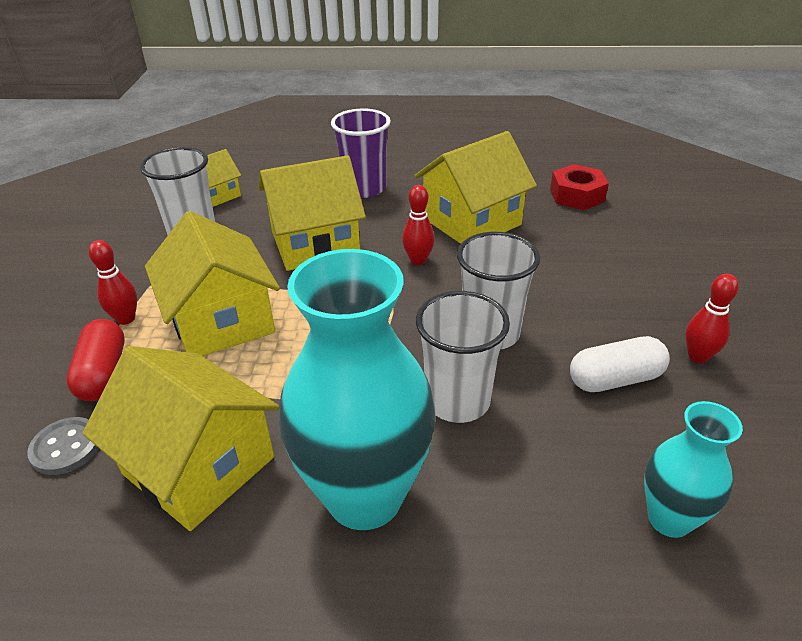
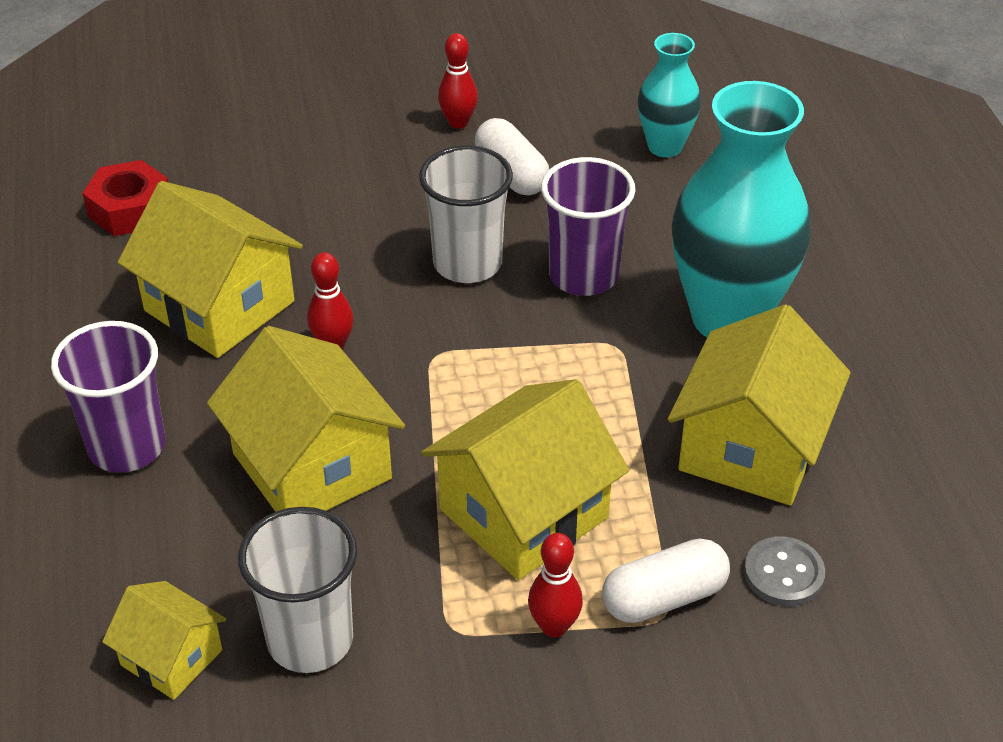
camera: 105 degrees left, 5 degrees up
(103, 373) = (664, 597): red capsule -> white capsule
(457, 400) = (583, 275): white cup -> purple cup

